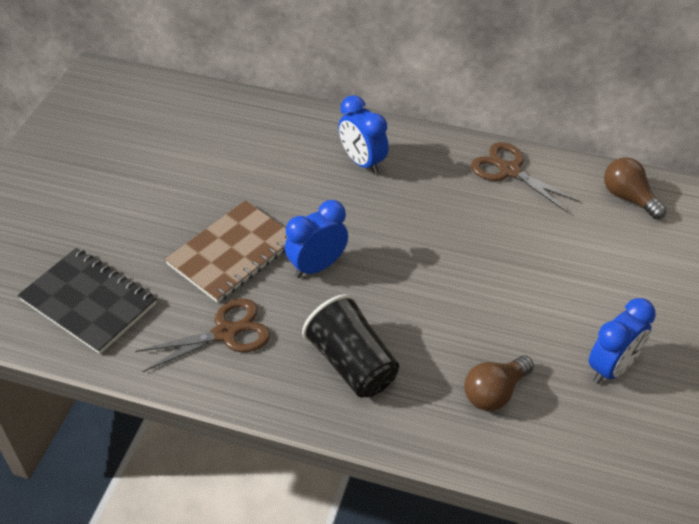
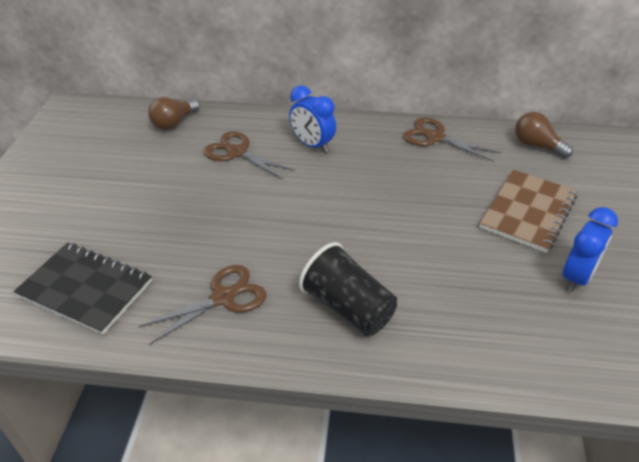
camera: 10 degrees left, 5 degrees down
(232, 253) = (215, 229): brown notebook -> brown notebook (528, 212)
(274, 161) = (237, 153): none -> brown scissors
(317, 266) = (294, 230): blue clock -> none
(495, 392) = (484, 313): brown light bulb -> brown light bulb (174, 123)

